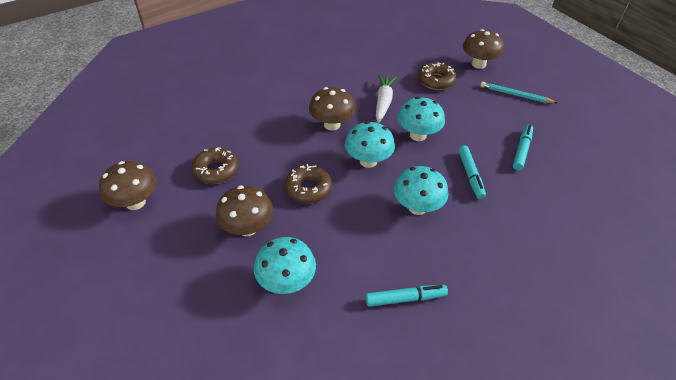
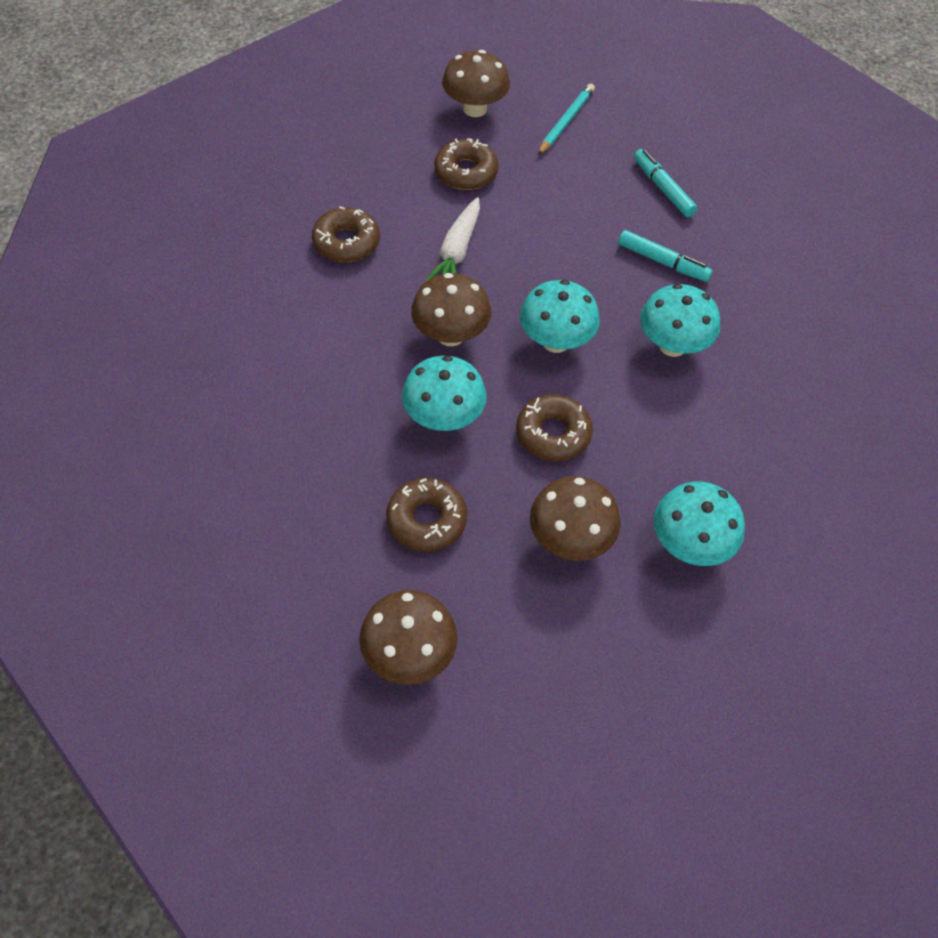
camera: 55 degrees left, 10 degrees up
(348, 69) = (346, 242): none -> brown donut
(383, 102) = (456, 252): white carrot -> white carrot turned 120 degrees counterclockwise
(405, 298) = (793, 444): turquoise marker -> none
(418, 135) = (552, 262): turquoise mushroom -> turquoise mushroom (443, 418)
(515, 95) = (566, 121): turquoise pencil -> turquoise pencil turned 150 degrees clockwise

